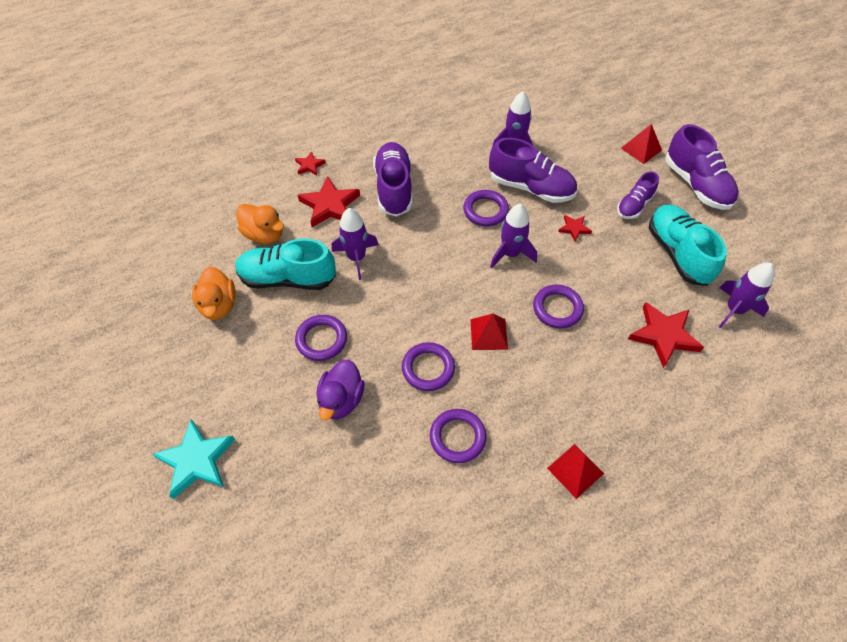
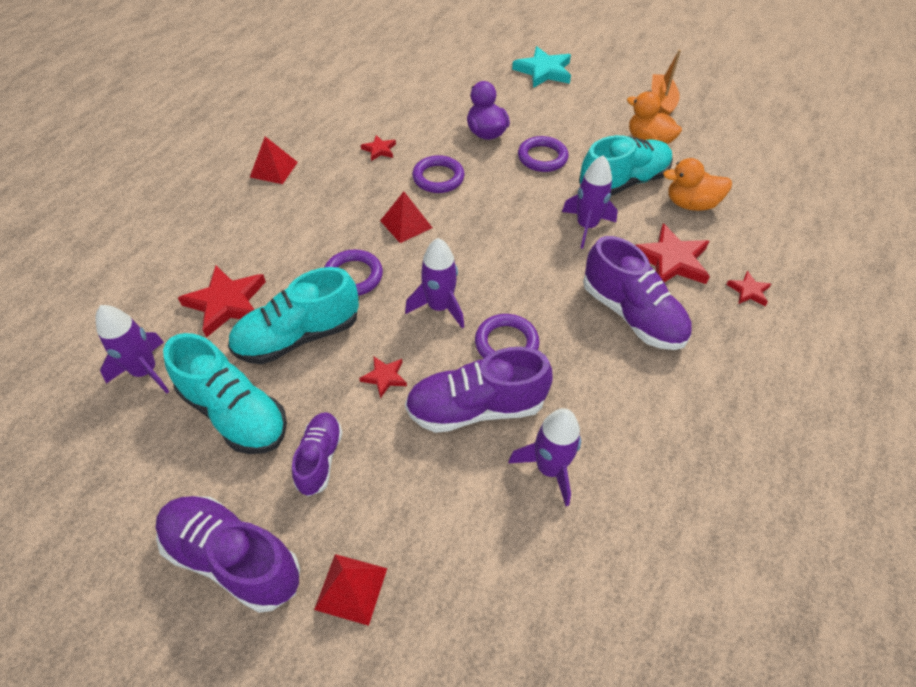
camera: 145 degrees right, 5 degrees down
(147, 342) = (662, 102): none -> orange boat
(457, 437) = (379, 150): purple ring -> red star
(618, 282) = (298, 336): none -> turquoise shoe

